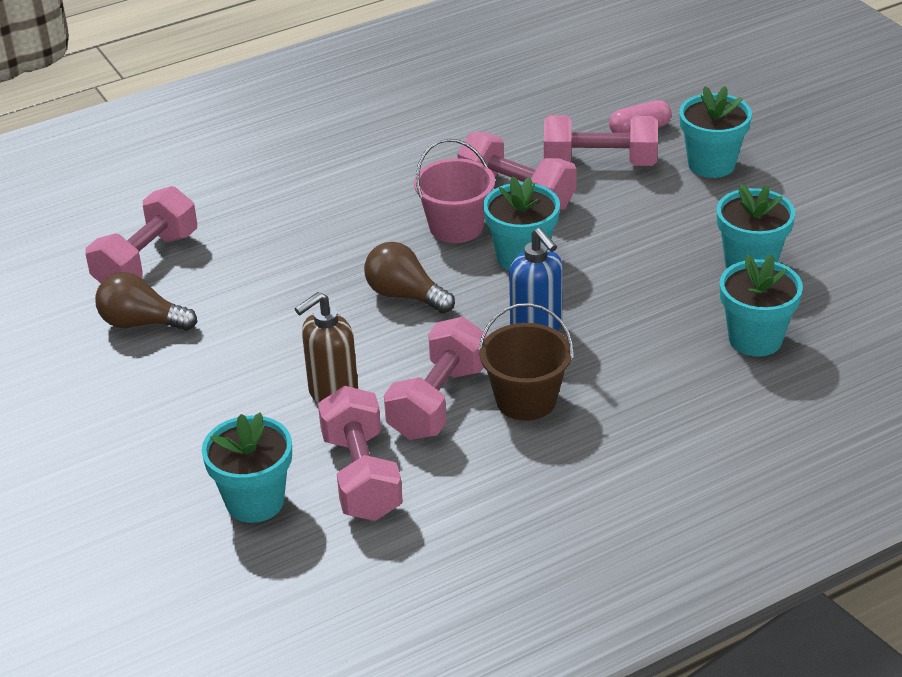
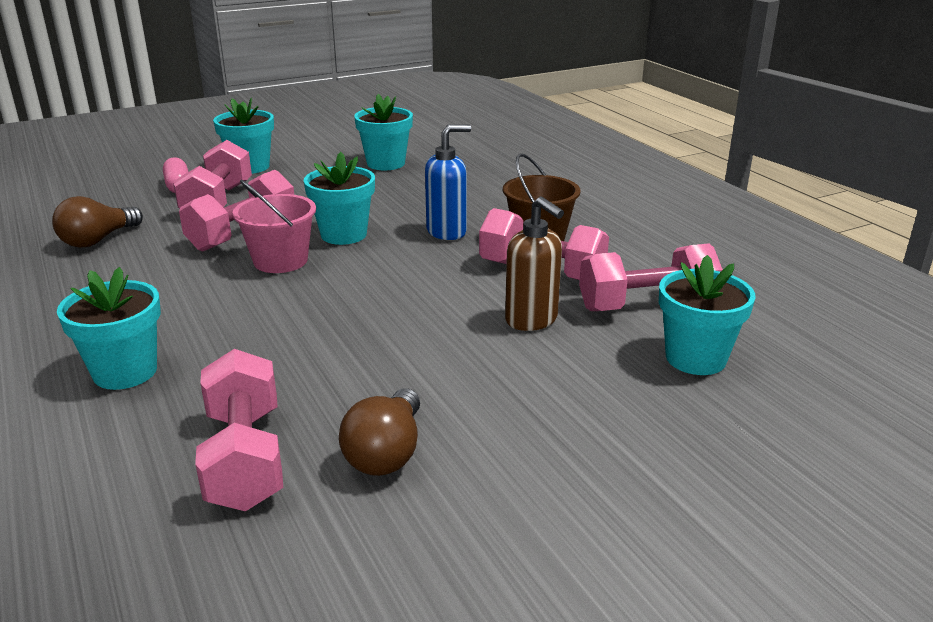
camera: 90 degrees left, 10 degrees down
(147, 261) = (245, 458): pink dumbbell -> pink dumbbell turned 45 degrees clockwise
(405, 295) = (382, 285): brown light bulb -> brown light bulb (98, 240)
(755, 339) = (472, 167): turquoise flower pot -> turquoise flower pot (125, 372)

